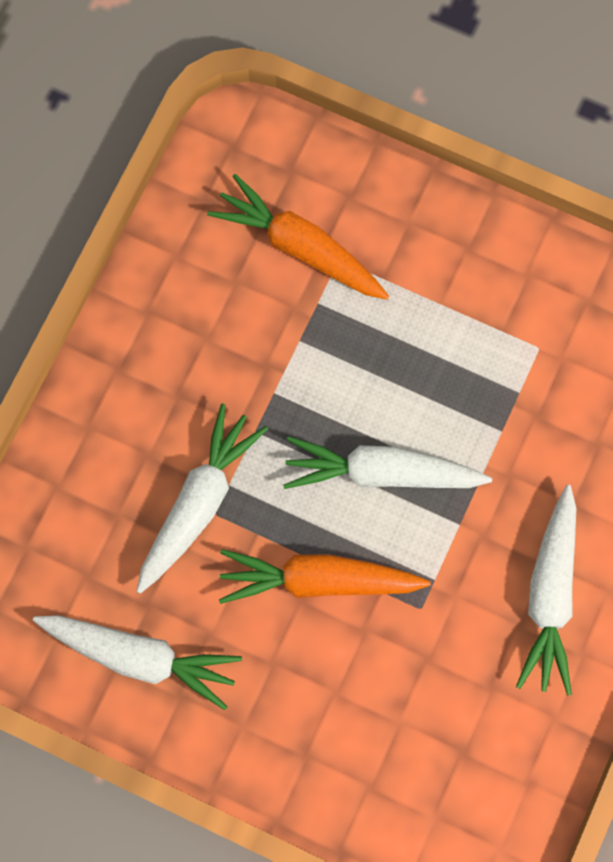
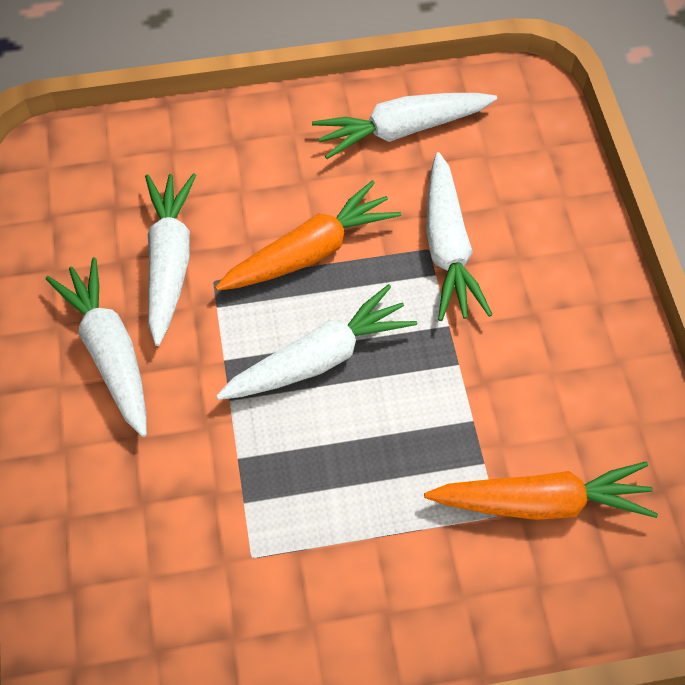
camera: 145 degrees right, 15 degrees down
(447, 654) = (169, 262): none -> white carrot

